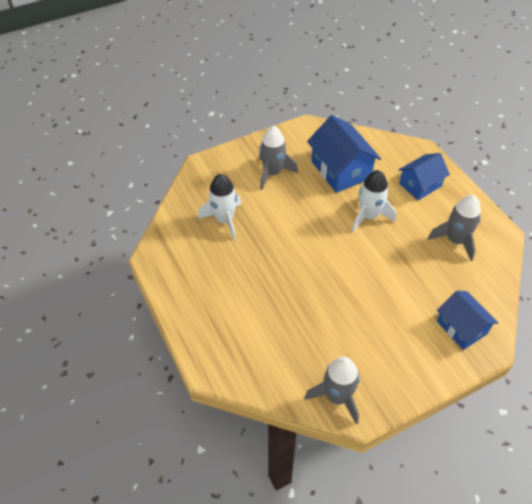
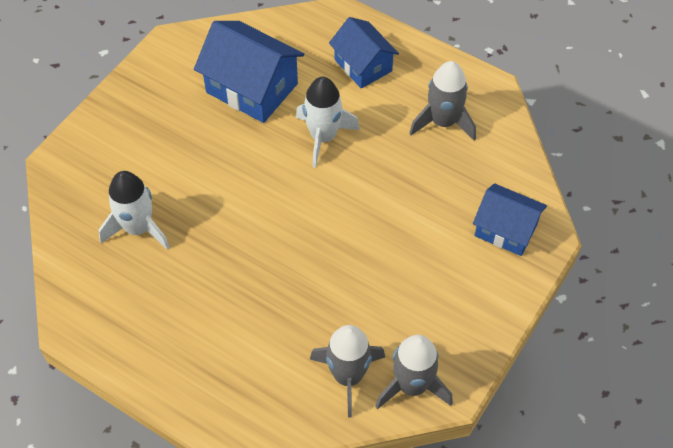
camera: 30 degrees left, 5 degrees up
(272, 173) = (163, 132): grey rocket -> grey rocket (348, 376)
(420, 185) = (363, 65): blue house -> blue house turned 60 degrees counterclockwise

